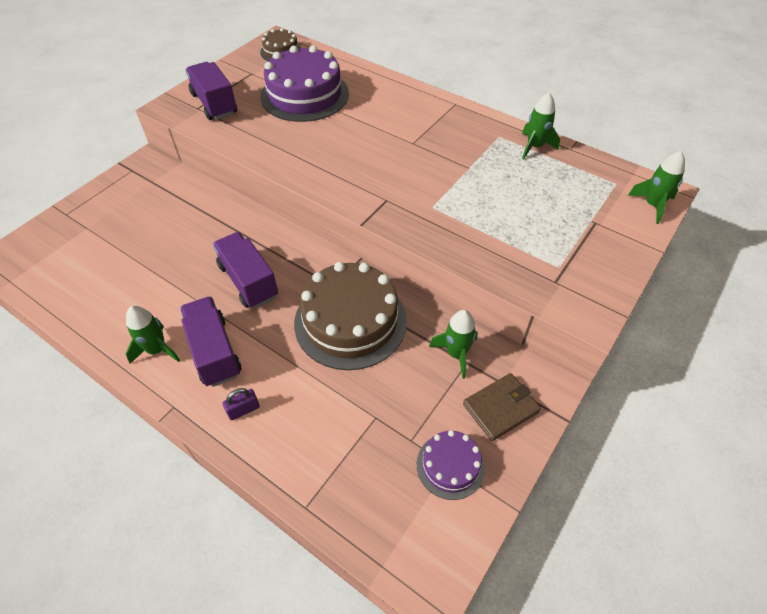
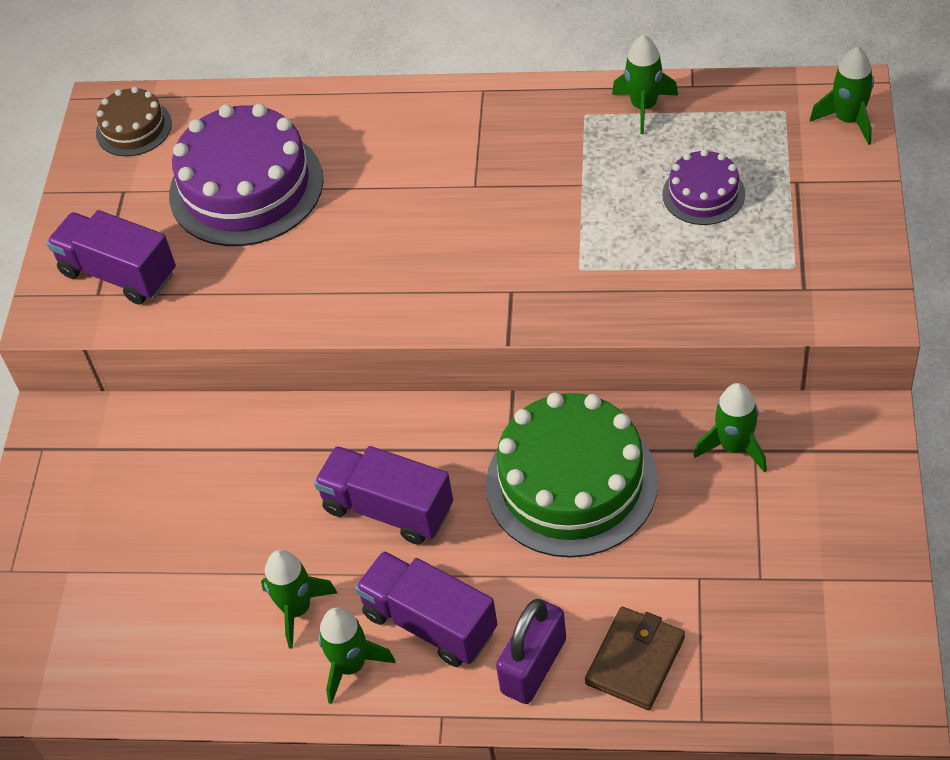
camera: 25 degrees left, 0 degrees up
(161, 305) = (297, 609): none -> green rocket
(243, 410) = (533, 666): purple padlock -> purple padlock, size x1.86
(350, 321) = (571, 483): brown cake -> green cake
(450, 465) = (825, 578): purple cake -> purple cake (703, 194)
(500, 408) = (832, 481): brown wallet -> brown wallet (635, 660)

